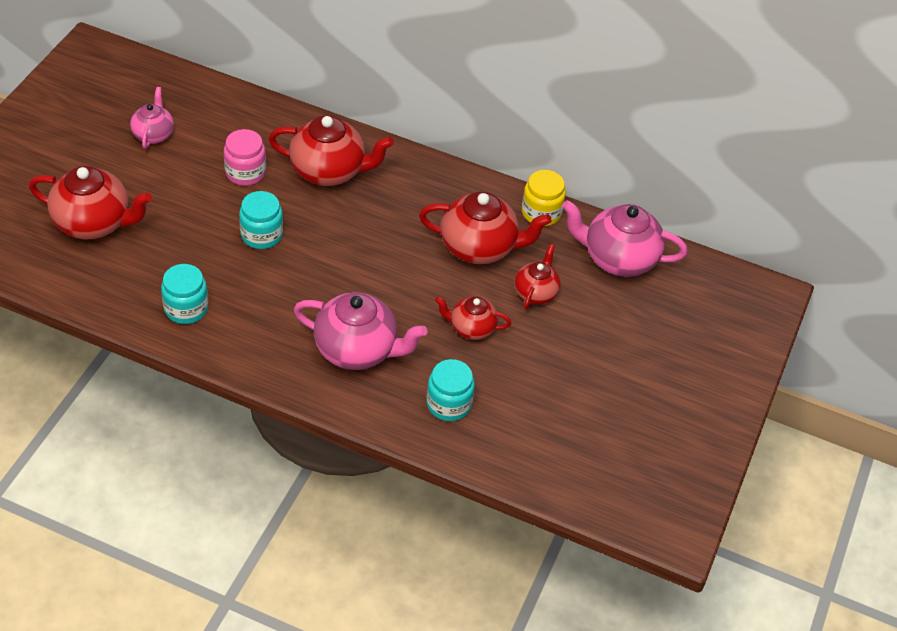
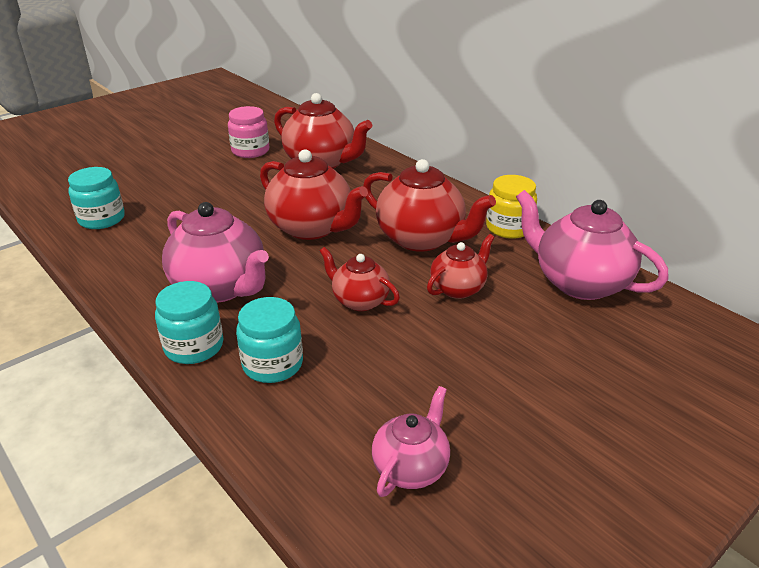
camera: 30 degrees right, 15 degrees down
(94, 223) = (100, 155): red teapot -> red teapot (312, 228)
(153, 134) = (204, 120): pink teapot -> pink teapot (411, 467)
(261, 235) = (222, 188): turquoise jar -> turquoise jar (194, 346)

